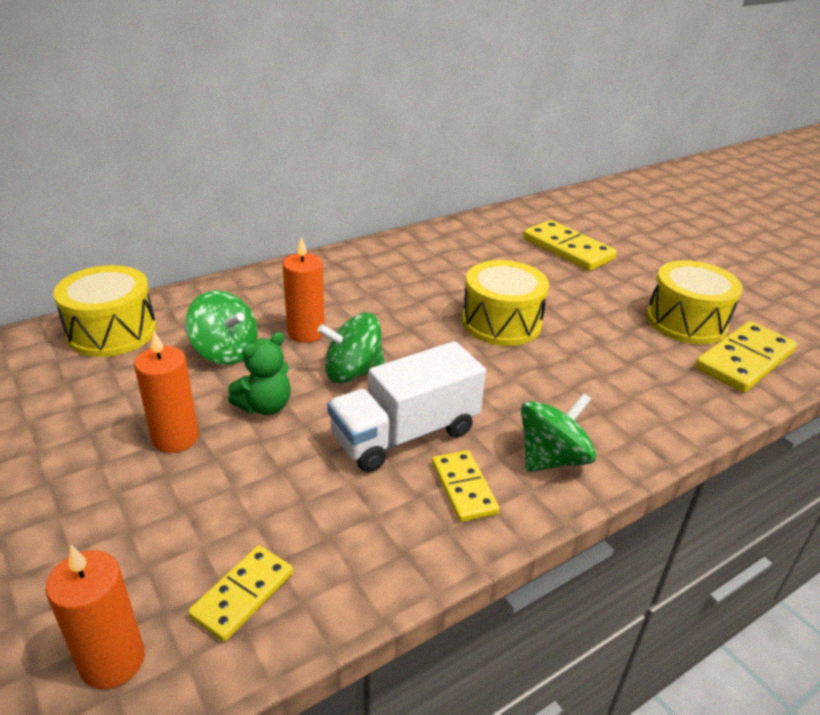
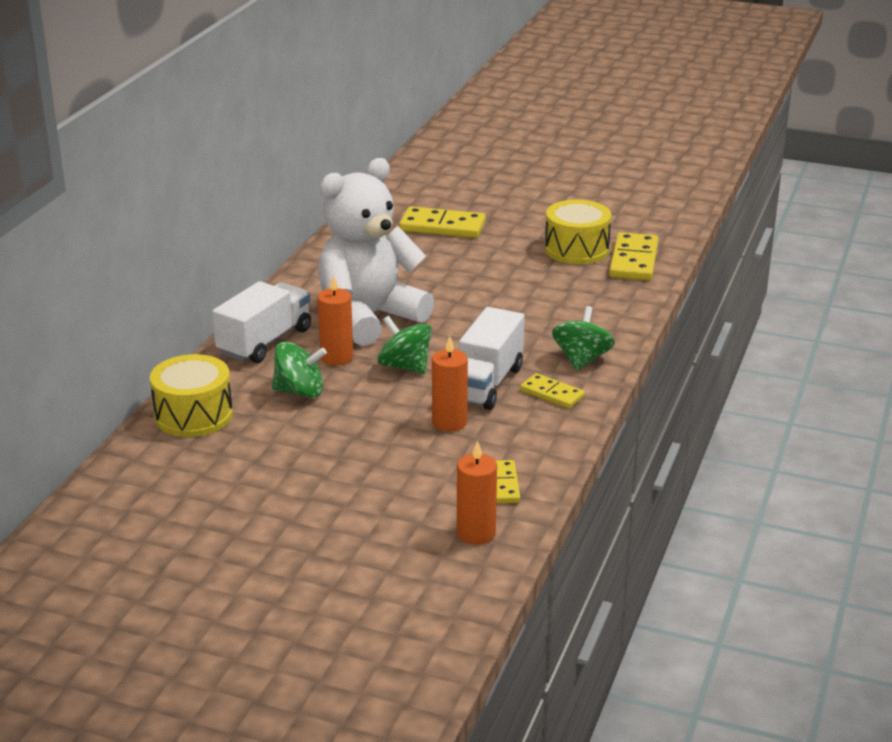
camera: 35 degrees left, 5 degrees down
(175, 438) = (349, 446): orange candle -> orange candle (449, 422)
(265, 406) = (378, 407): green teddy bear -> none
(271, 290) = (265, 342): none -> white truck
(352, 372) = (405, 366): green spinning top -> green spinning top turned 90 degrees clockwise
(389, 306) = (369, 318): none -> white teddy bear
(501, 323) = (460, 297): yellow drum -> none

